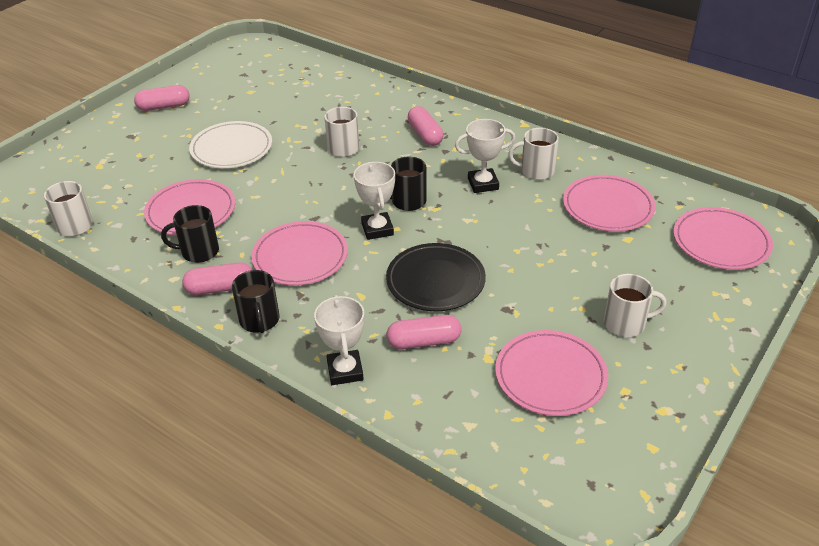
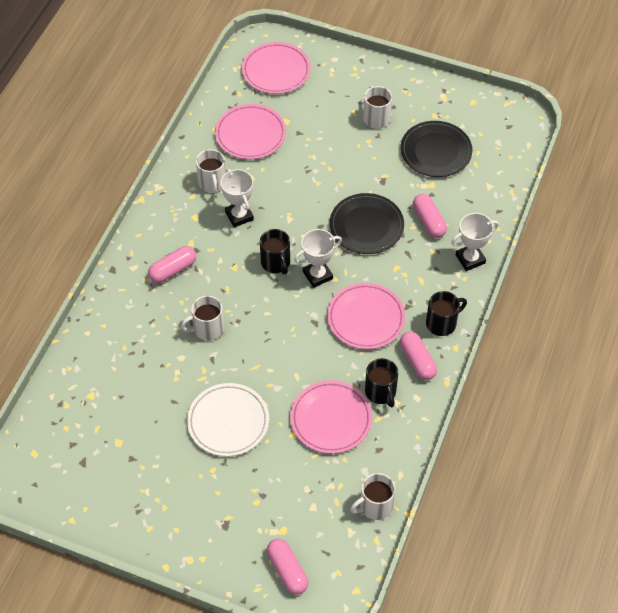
camera: 105 degrees left, 15 degrees up
(164, 106) = (163, 517): pink capsule -> pink capsule (287, 570)
(550, 376) = (435, 151): pink plate -> black plate

